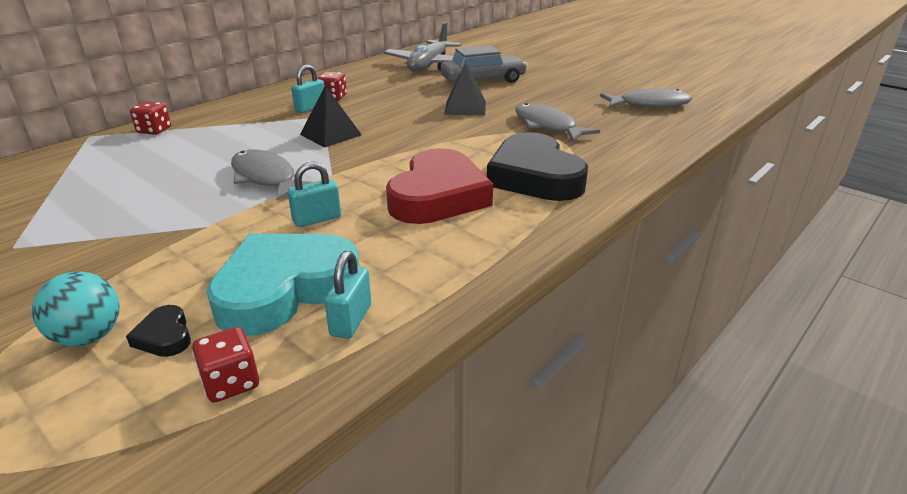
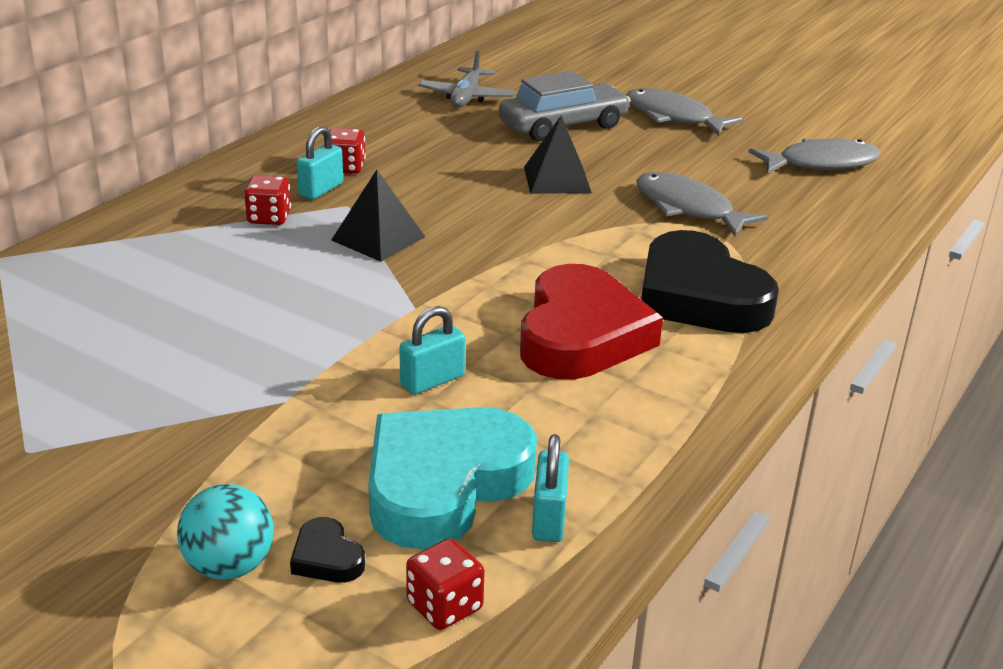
camera: 10 degrees left, 0 degrees up
(154, 130) = (98, 243): red dice -> red dice (269, 218)
(266, 178) = (323, 318): grey fish -> grey fish (672, 117)
(429, 65) = (466, 97): grey plane -> grey plane, size x0.65

